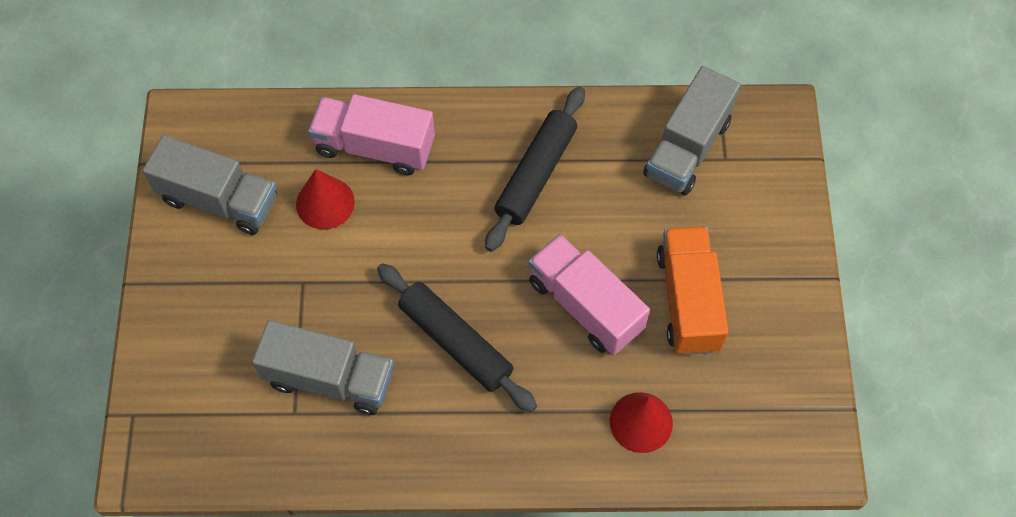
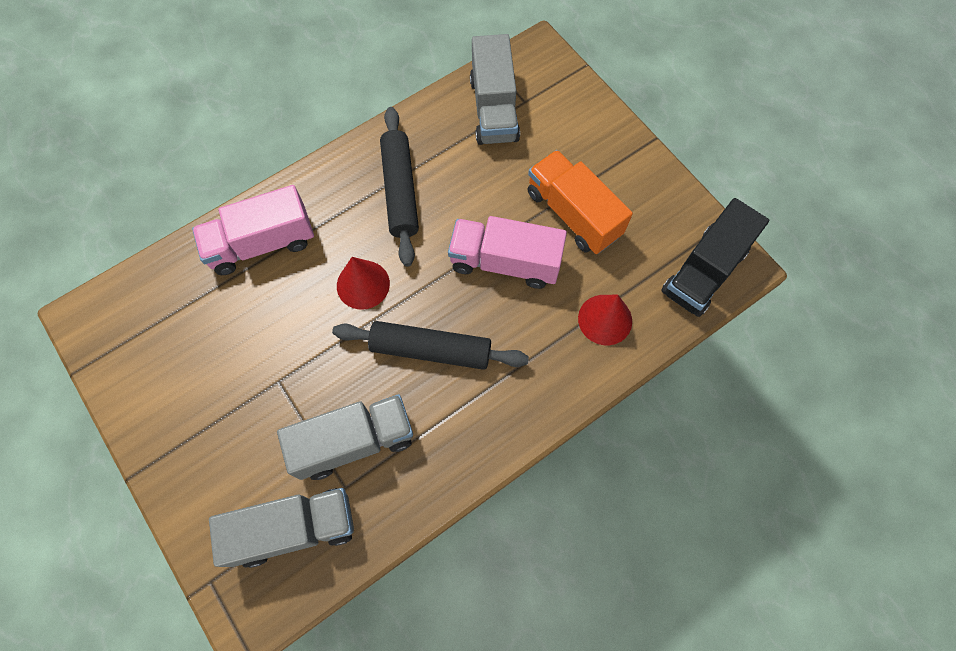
camera: 35 degrees left, 5 degrees up
(219, 200) = (162, 361): grey truck -> grey truck (294, 528)
(325, 203) = (252, 309): red cone -> red cone (363, 284)
(779, 441) = (704, 271): none -> black truck

